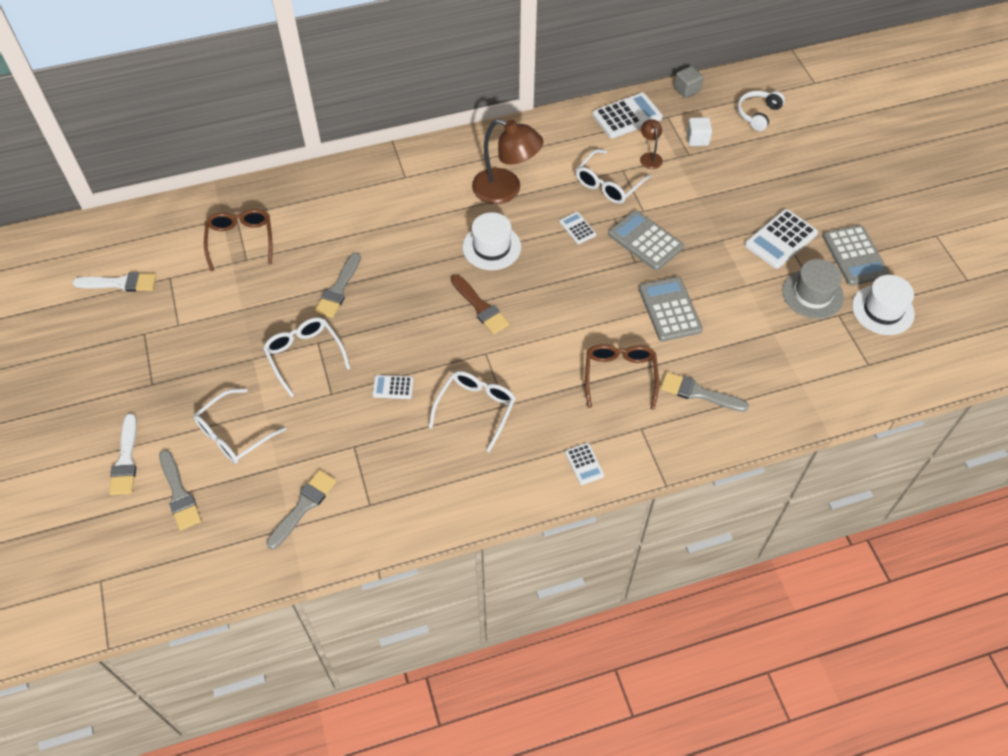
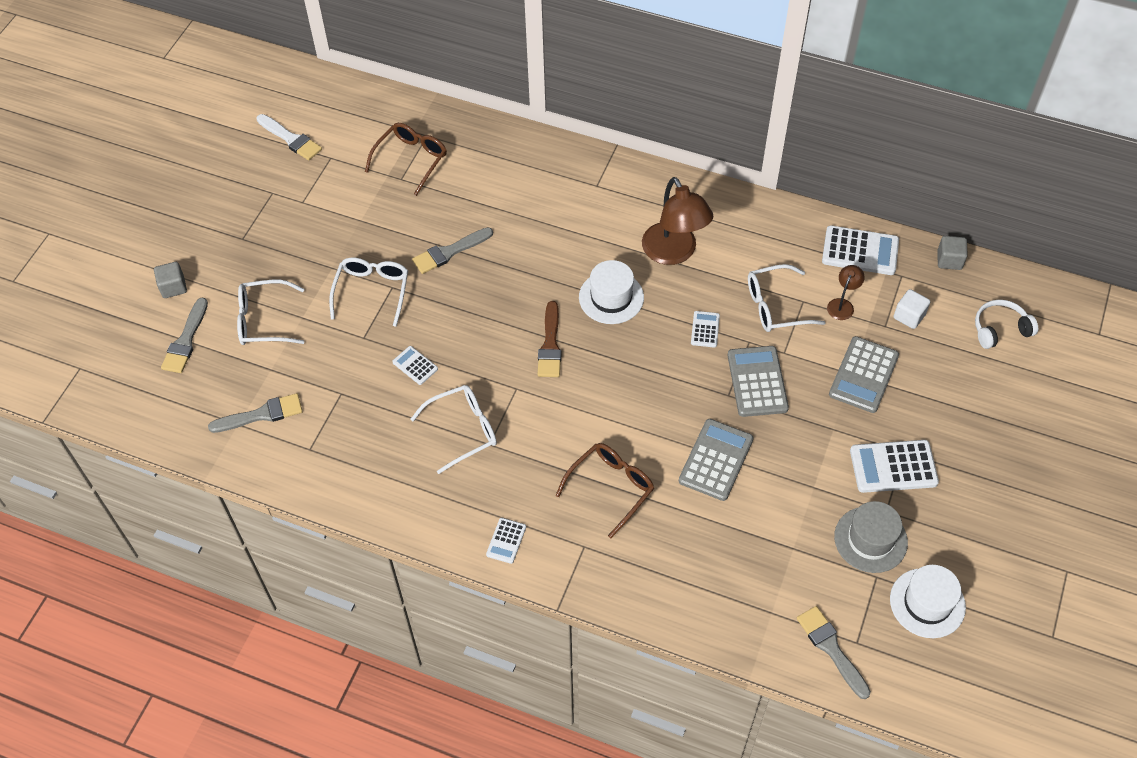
camera: 40 degrees right, 0 degrees up
(126, 460) = (173, 287): white brush -> grey cube
(698, 393) = (666, 552): grey brush -> grey brush (831, 648)
(855, 256) = (954, 533): grey calculator -> grey calculator (864, 375)

